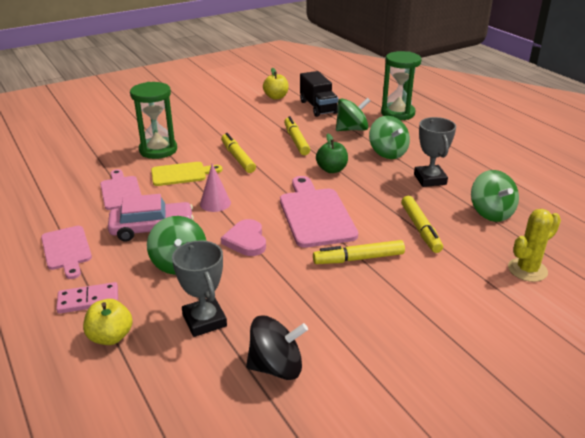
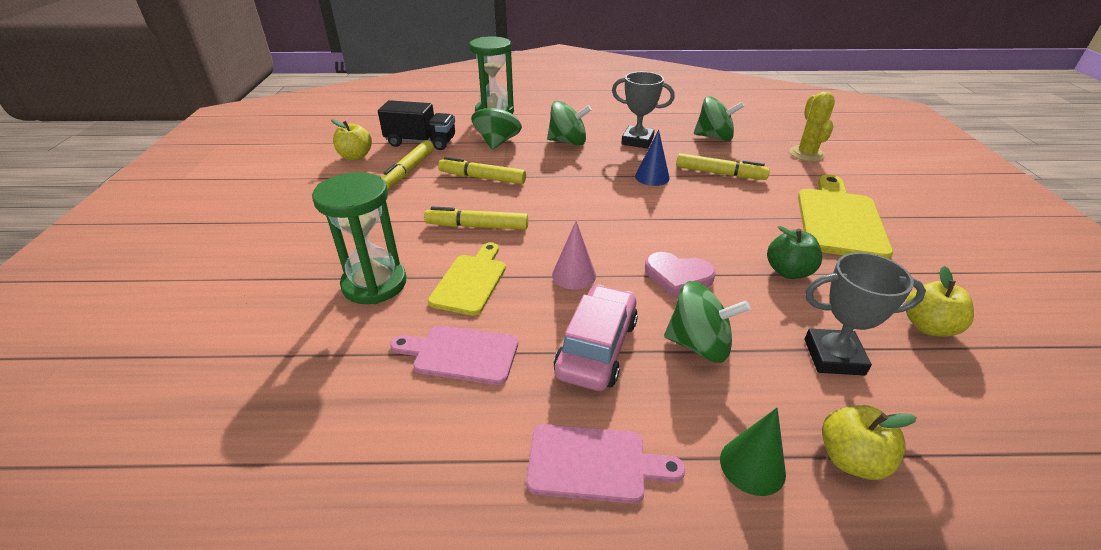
camera: 60 degrees left, 5 degrees up
(88, 300) = (752, 466): pink domino -> green cone
(276, 367) = (928, 327): black spinning top -> yellow apple
(315, 214) = (654, 216): pink cutting board -> none
(331, 169) = (570, 179): green apple -> green apple (788, 272)
(358, 259) = (753, 219): yellow marker -> yellow marker (408, 171)
(375, 200) = (652, 177): none -> blue cone
(408, 305) = (839, 220): none -> yellow cutting board

